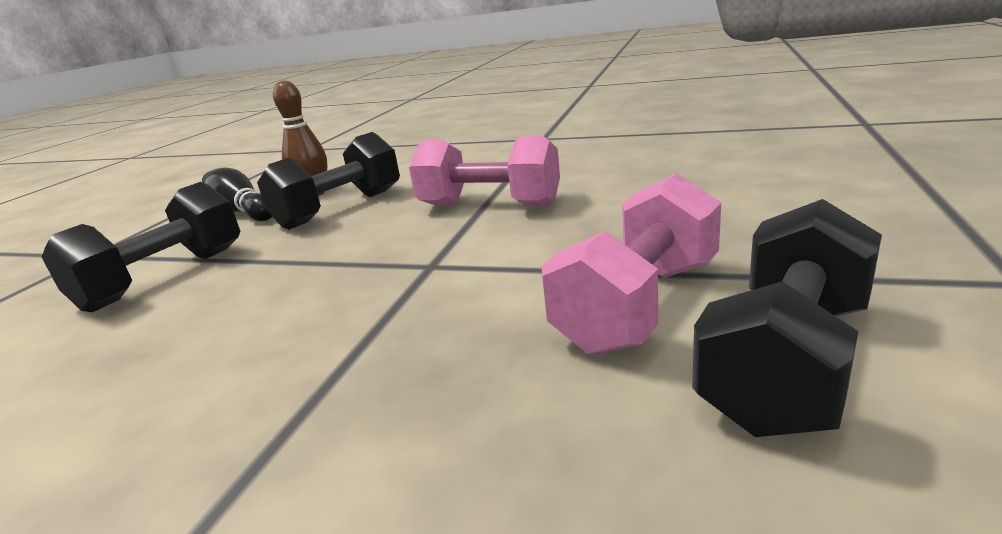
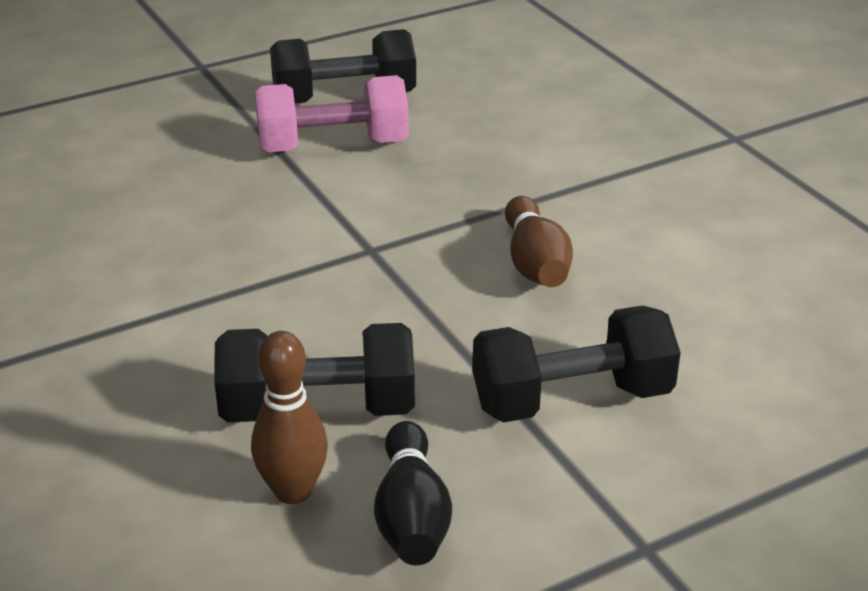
camera: 140 degrees left, 10 degrees up
(257, 333) = (535, 263): none -> brown bowling pin
(489, 205) = (220, 290): pink dumbbell -> none

